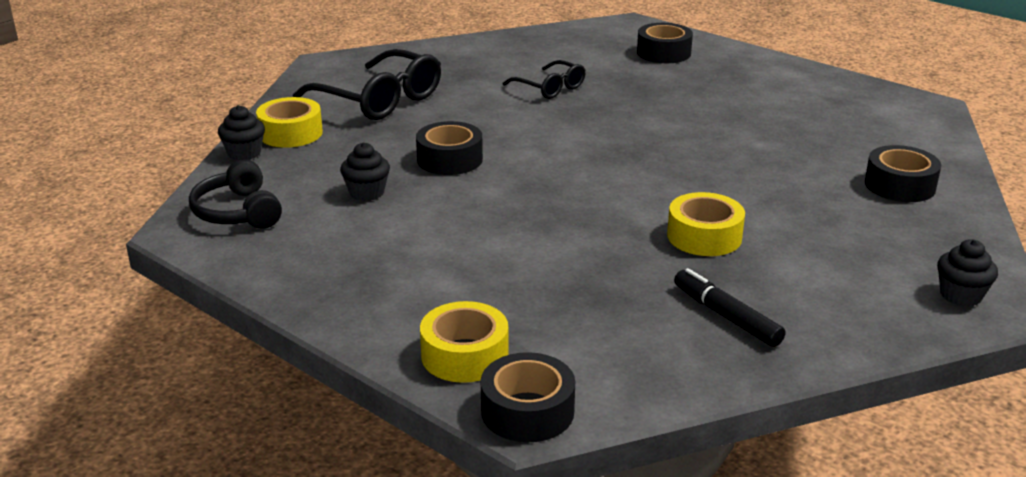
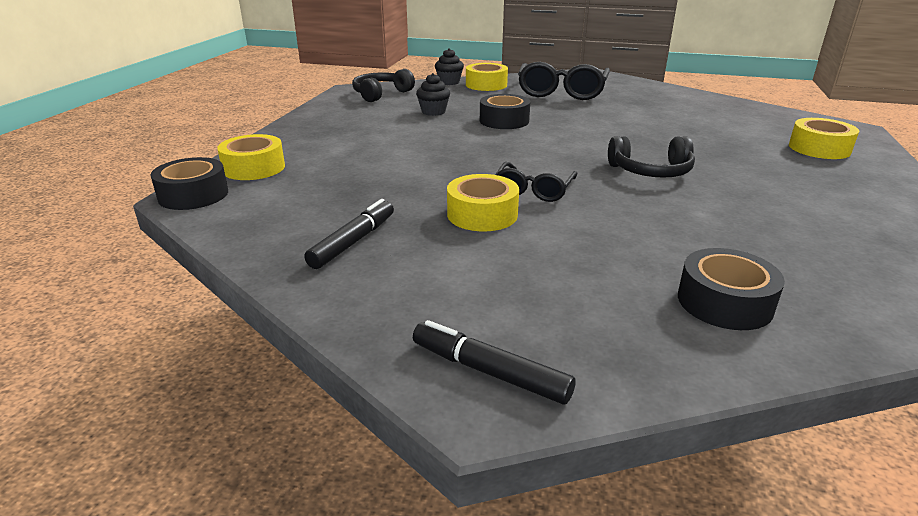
camera: 65 degrees right, 0 degrees up
(549, 88) = (665, 125): black glasses -> black glasses (534, 190)
(660, 133) = (651, 171): none -> black headphones
(663, 53) = (819, 148): black tape -> yellow tape
(960, 295) = (489, 371): black cupcake -> black marker

